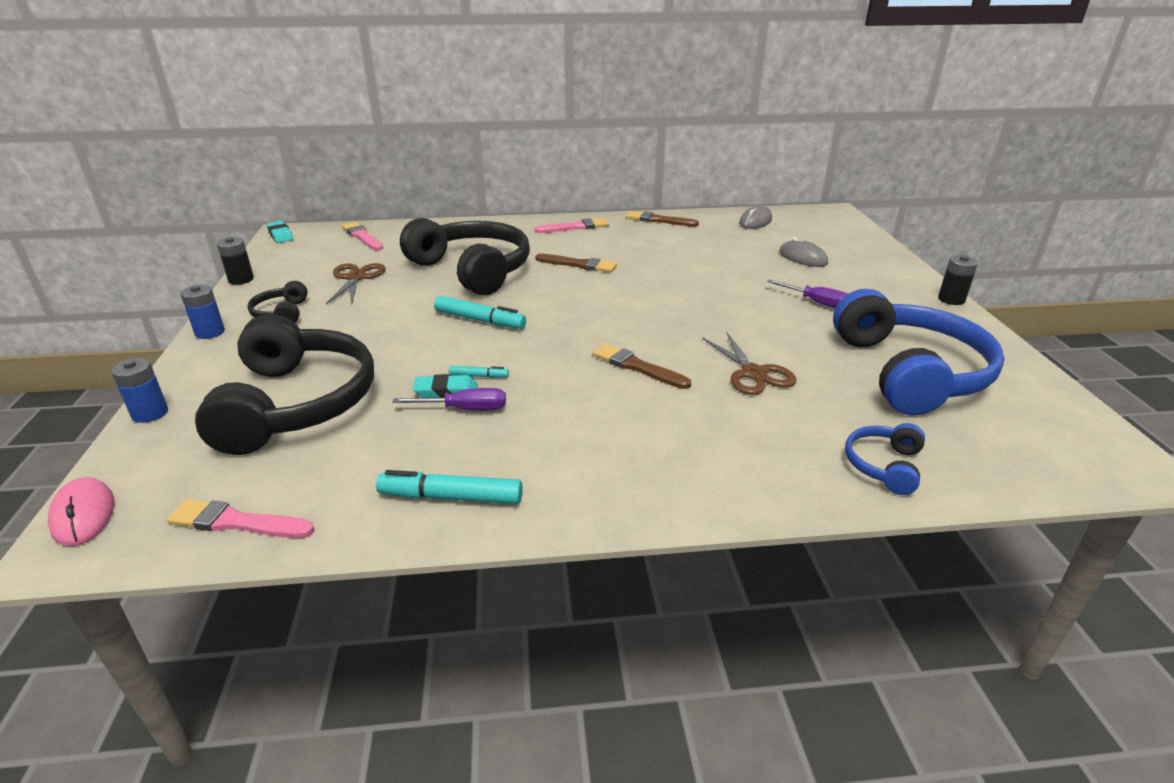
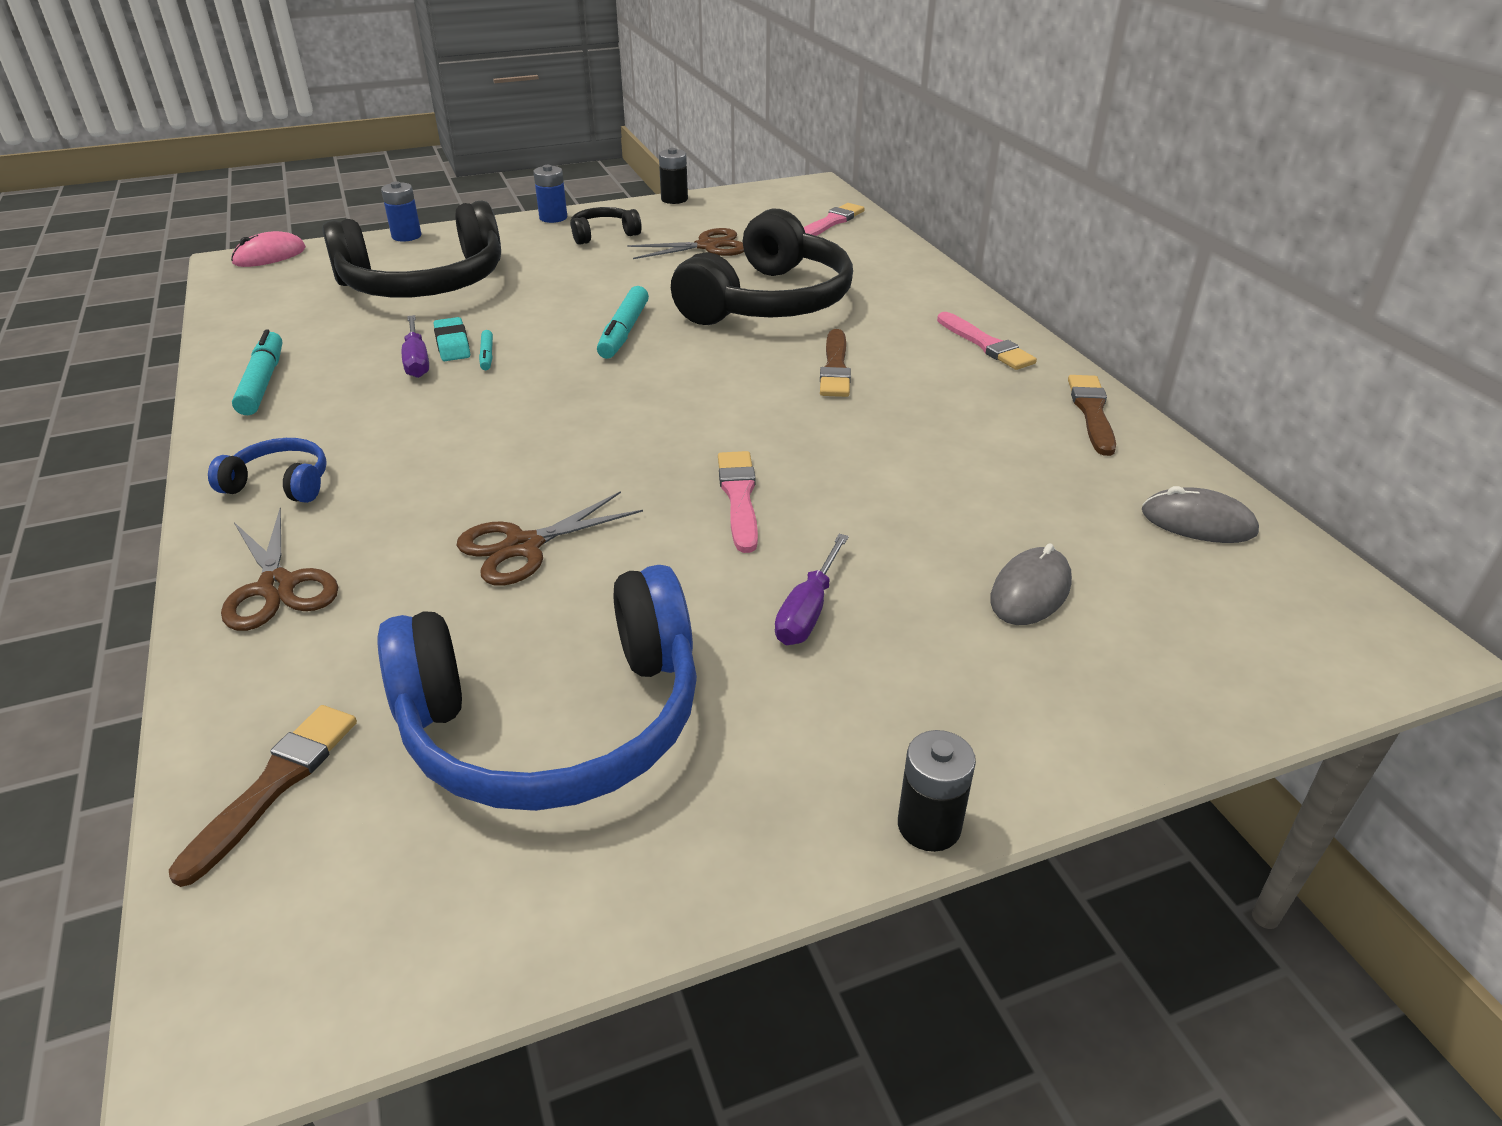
camera: 75 degrees right, 5 degrees up
(237, 522) = (247, 306): pink brush -> pink brush (739, 497)
(280, 235) = (802, 186): turquoise eraser -> none
(637, 367) = (526, 450): brown brush -> brown brush (274, 785)
(791, 469) = (277, 587): none -> brown scissors
(883, 465) = (274, 672): blue headphones -> blue headphones (280, 483)

